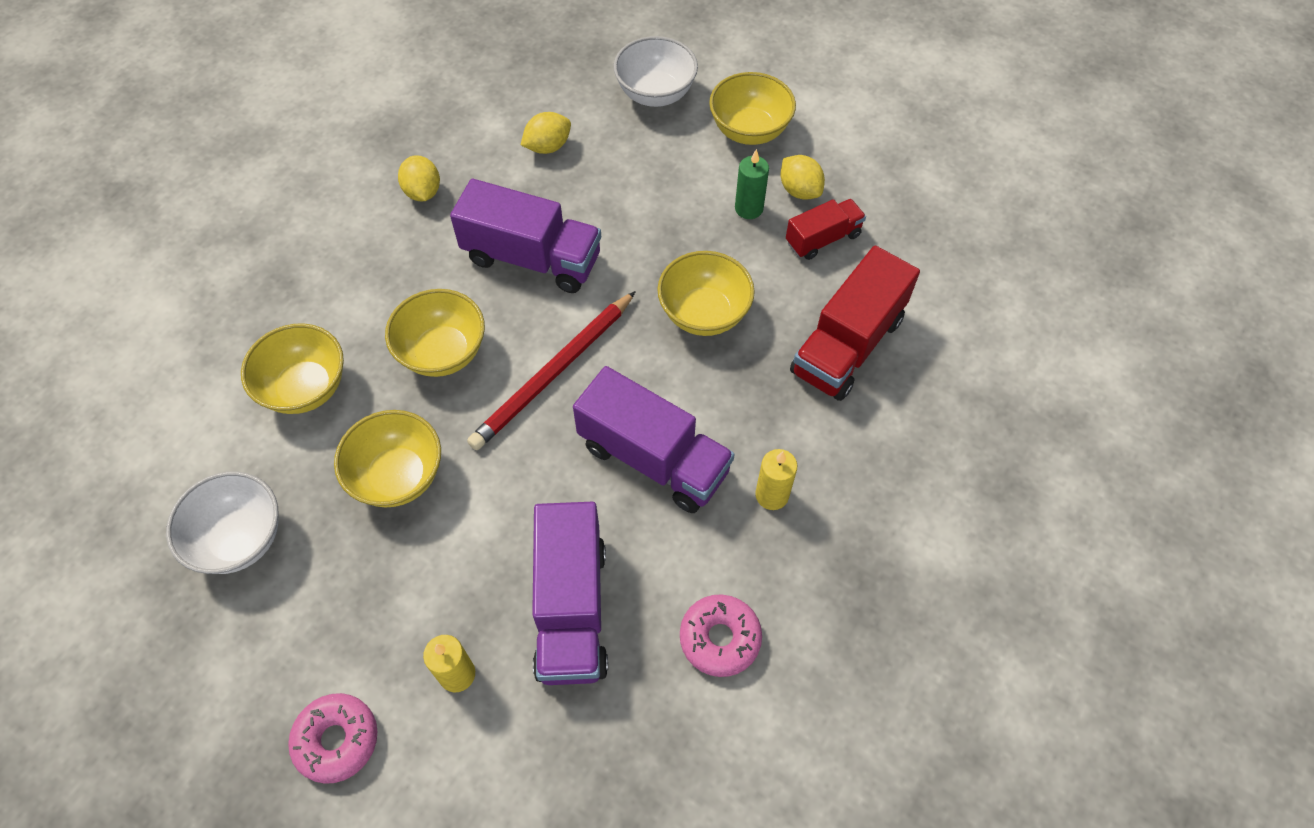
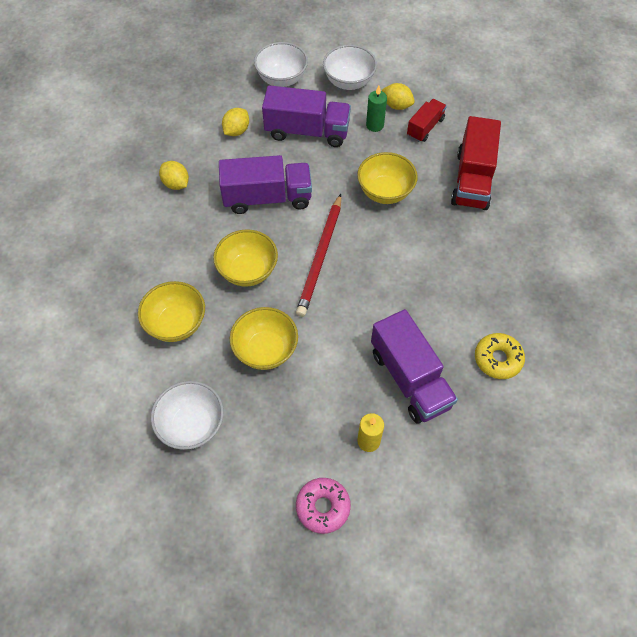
camera: 25 degrees left, 0 degrees up
(653, 458) = (405, 280): purple truck -> purple truck (307, 131)
(720, 638) = (497, 359): pink donut -> yellow donut
(749, 130) = (349, 82): yellow bowl -> white bowl
(772, 495) = (480, 274): yellow candle -> none

